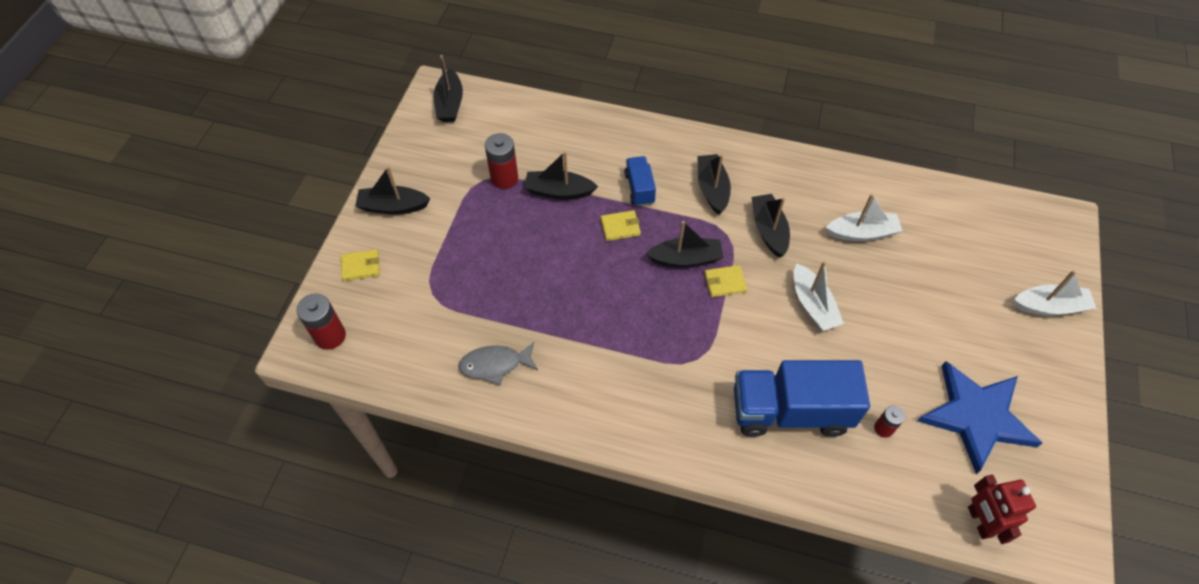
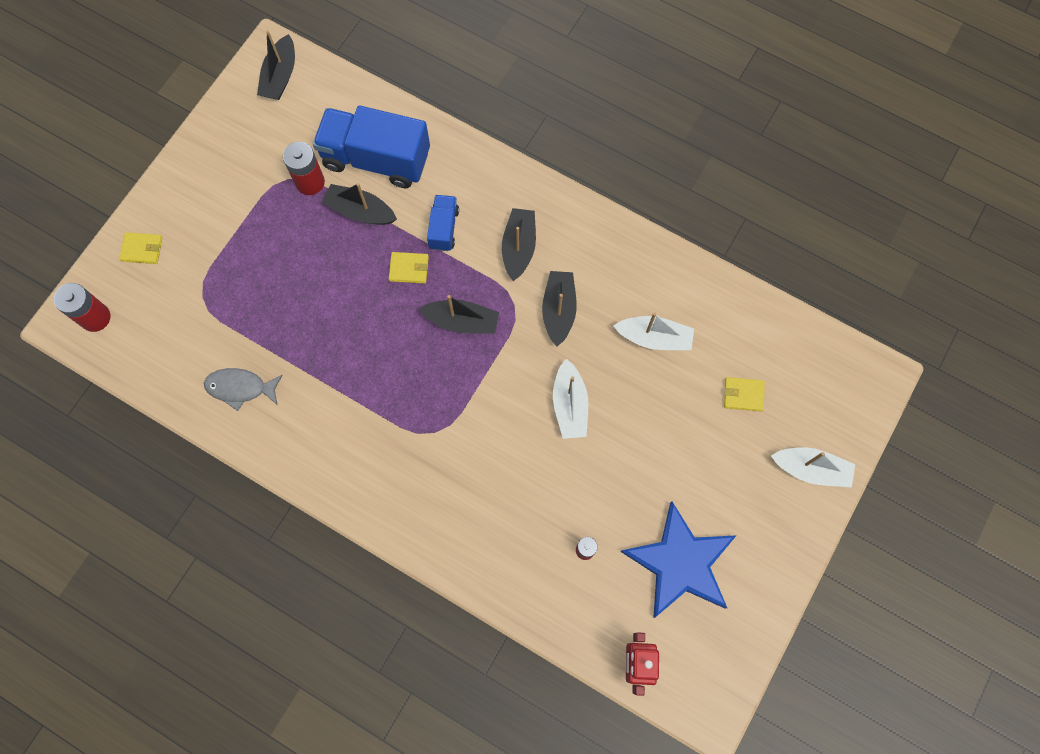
camera: 15 degrees right, 15 degrees up
(393, 206) = (190, 188): black boat -> none
(725, 282) = (491, 358): yellow wallet -> yellow wallet (743, 395)
(790, 411) = (502, 509): blue truck -> blue truck (376, 159)

